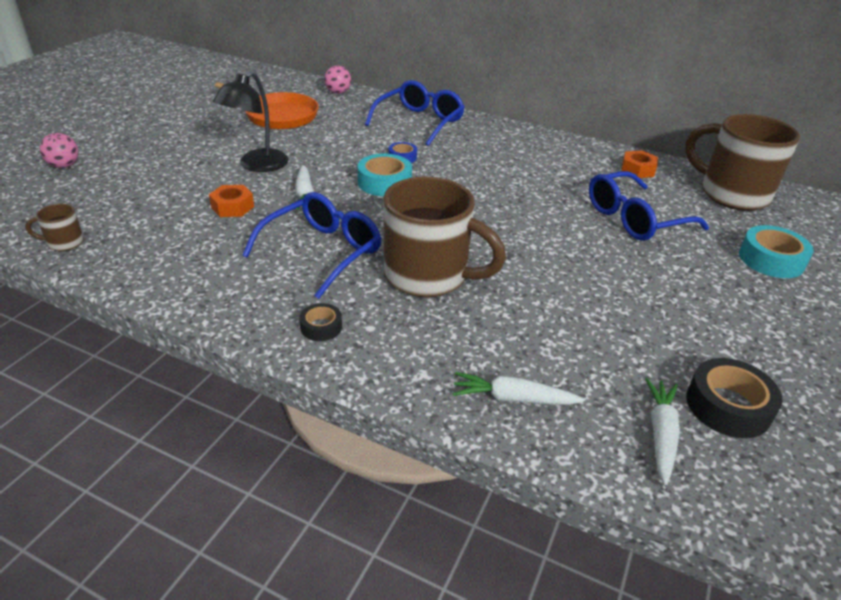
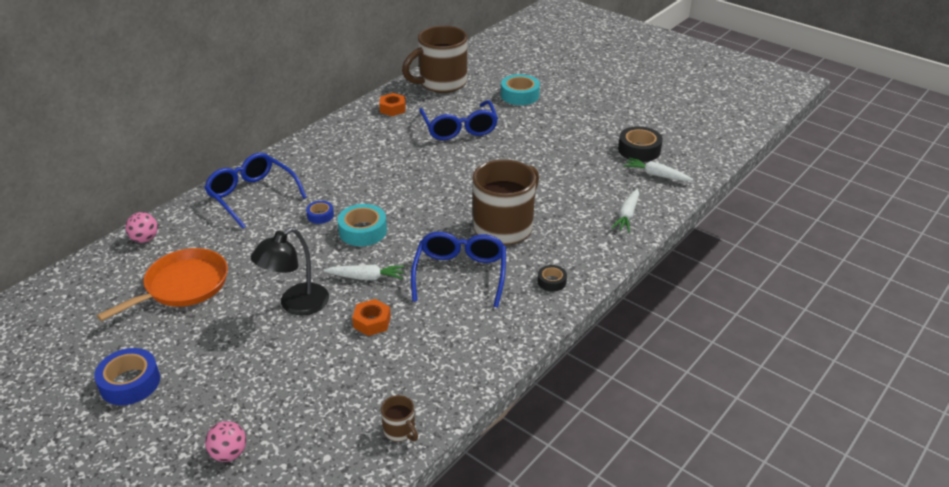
camera: 75 degrees left, 0 degrees up
(64, 243) = (400, 431): brown mug -> brown mug turned 45 degrees counterclockwise
(158, 117) = (130, 383): none -> blue tape
(257, 165) = (296, 305): black lamp -> black lamp turned 90 degrees clockwise
(322, 252) = (460, 274): blue glasses -> blue glasses turned 45 degrees clockwise

